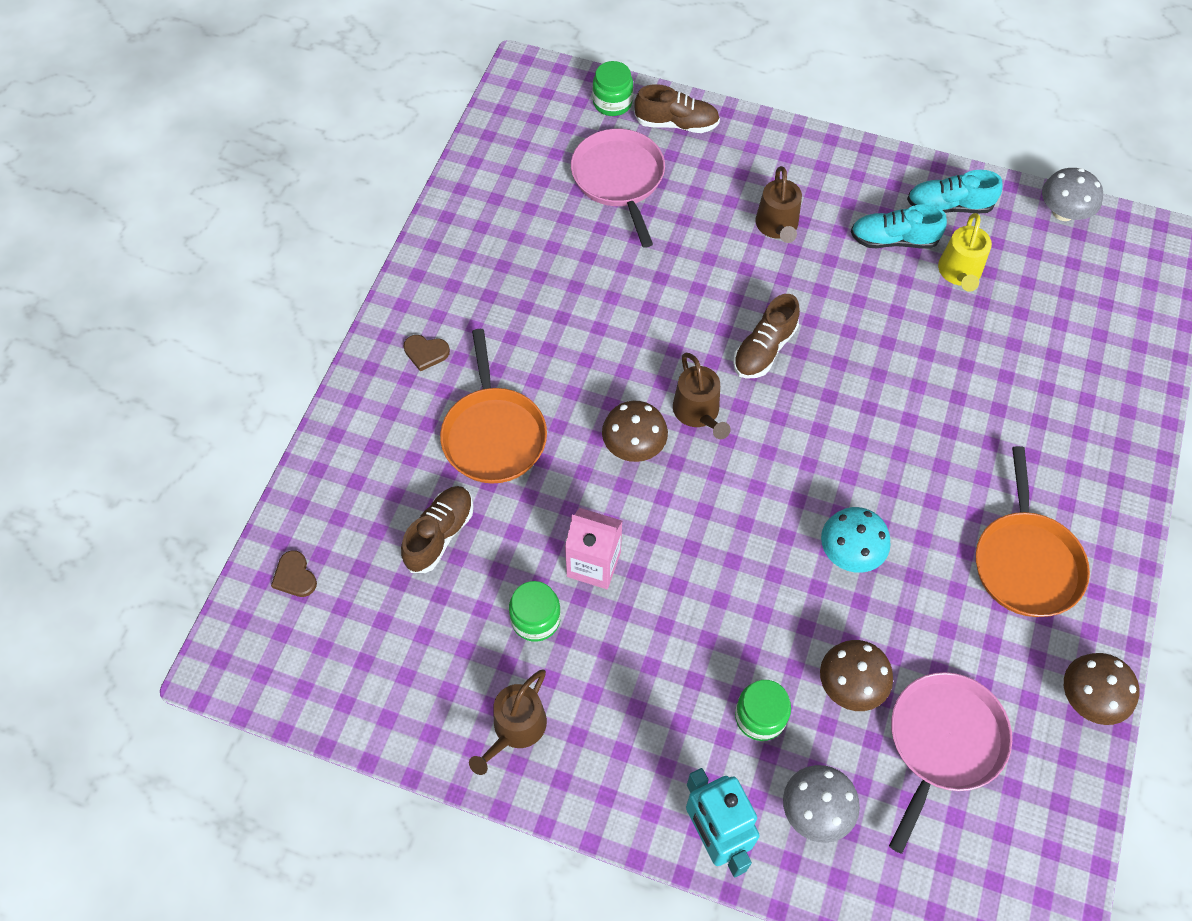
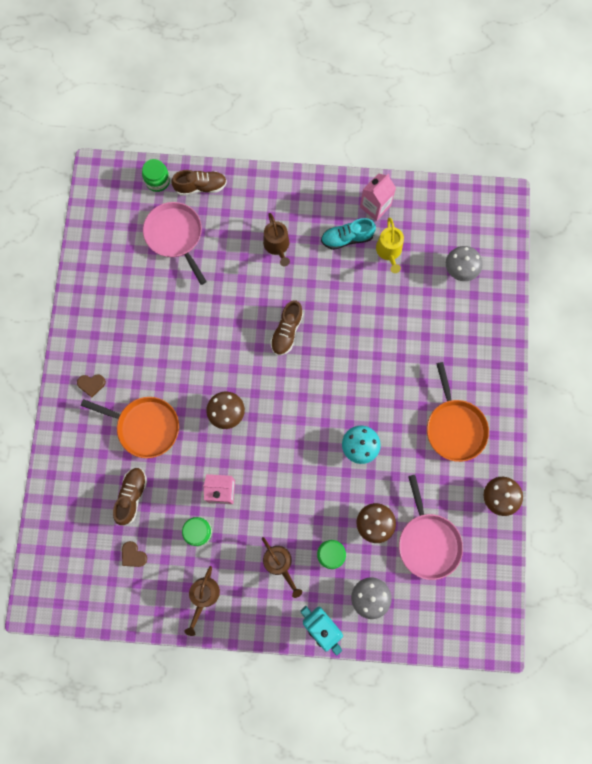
camera: 15 degrees left, 15 degrees up
(295, 576) = (58, 543): brown heart -> brown heart (133, 555)
(493, 435) = (145, 427): orange pan -> orange pan turned 45 degrees counterclockwise
(698, 412) = (258, 382): brown watering can -> brown watering can (279, 564)
(943, 742) = (428, 542): pink pan -> pink pan turned 150 degrees clockwise
(949, 206) = (375, 206): turquoise shoe -> pink carton
(1063, 212) = (442, 194): grey mushroom -> grey mushroom (460, 269)

